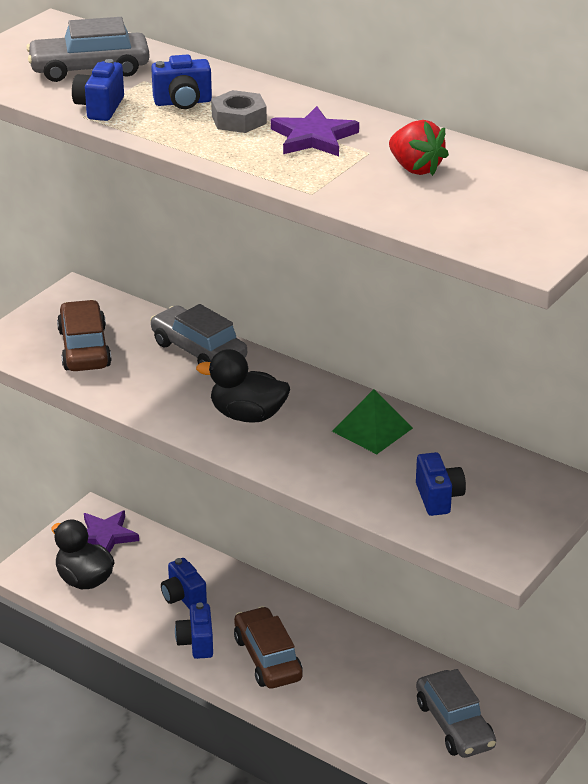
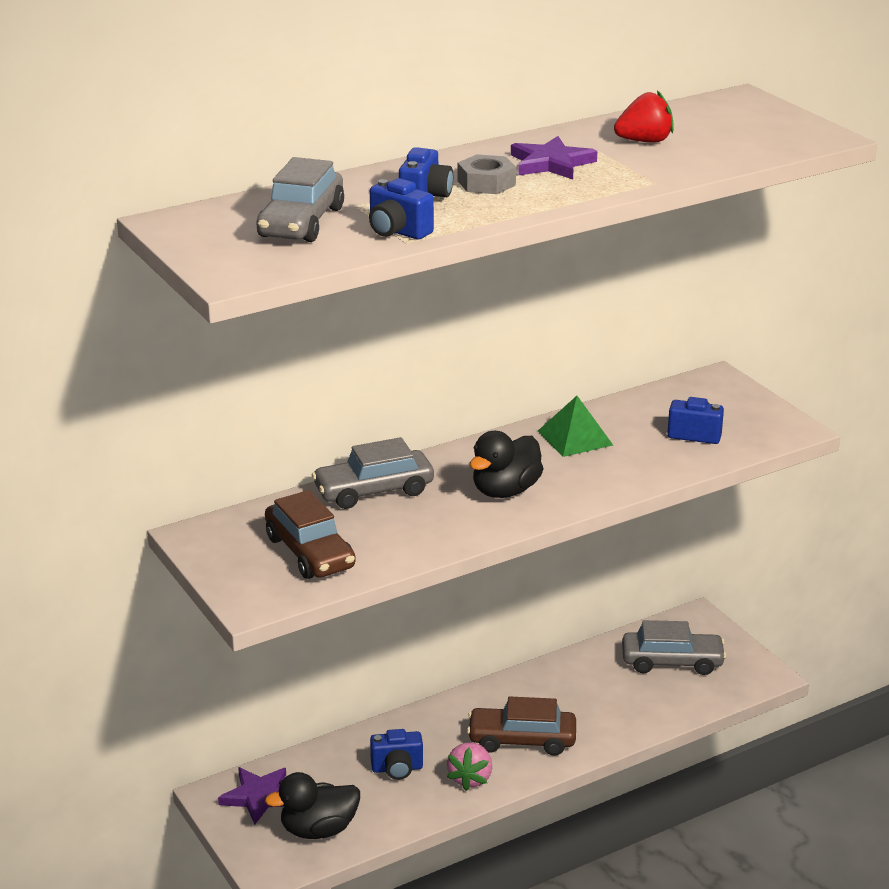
camera: 65 degrees left, 5 degrees down
(84, 348) = (310, 552): brown car -> brown car turned 135 degrees counterclockwise
(196, 643) = (470, 778): blue camera -> pink strawberry

